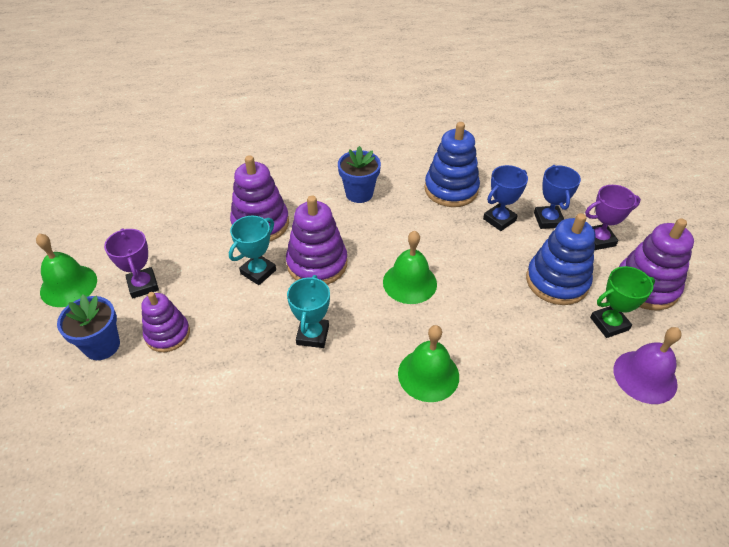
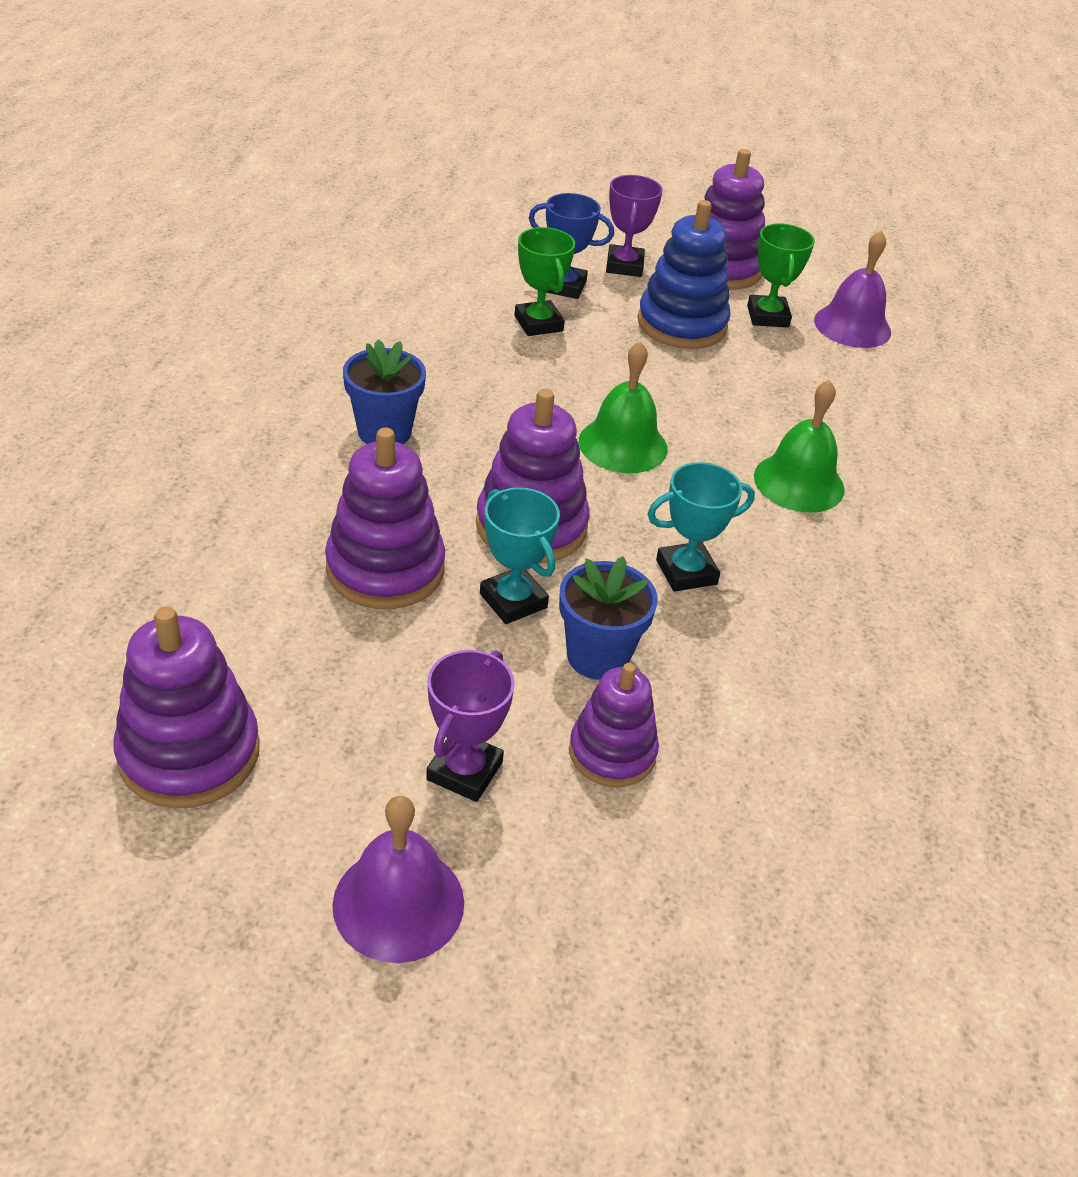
camera: 75 degrees left, 5 degrees down
(68, 285) = (398, 903): green bell -> purple bell
(102, 345) = (602, 858): blue flower pot -> blue flower pot (598, 656)
(133, 205) = (189, 753): none -> purple stacking toy
(143, 285) = (464, 771): purple trophy -> purple trophy turned 60 degrees counterclockwise
(312, 335) = (686, 572): turquoise trophy -> turquoise trophy turned 45 degrees counterclockwise
(451, 189) = (441, 340): blue stacking toy -> none
(499, 220) = (538, 323): blue trophy -> green trophy

